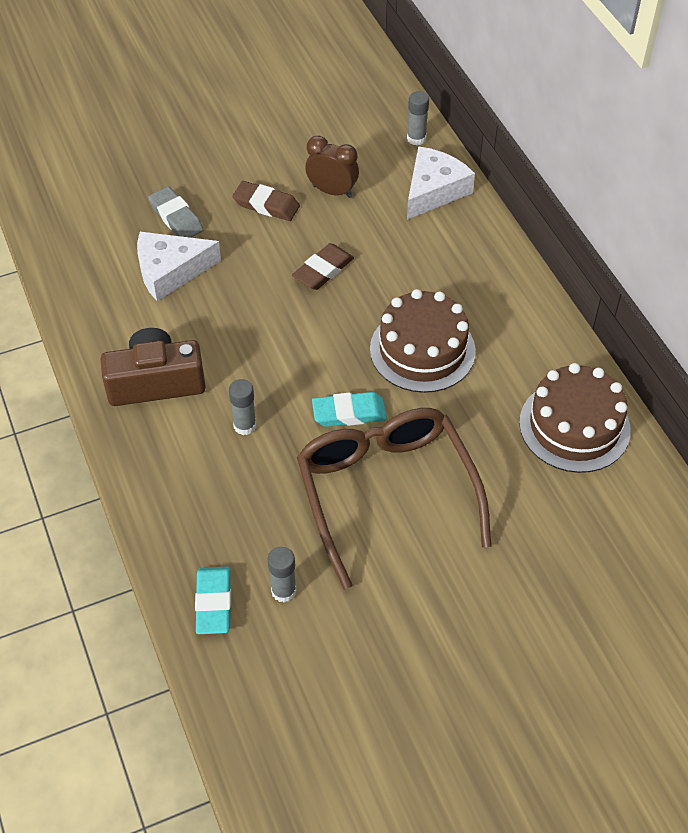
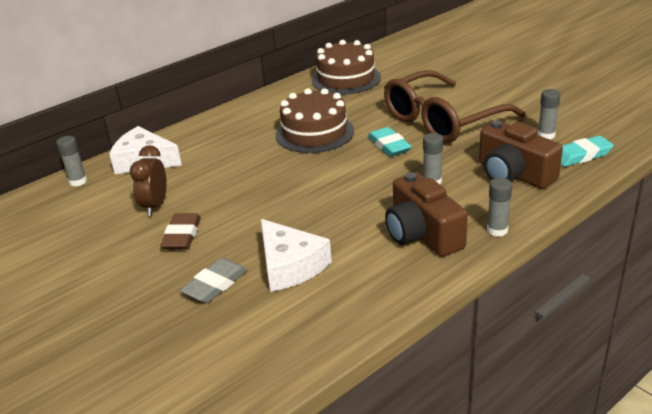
camera: 105 degrees left, 20 degrees down
(122, 446) = (497, 230): none -> grey glue stick
(214, 510) = (513, 174): none -> brown camera
(323, 270) = (254, 188): brown eraser -> none

